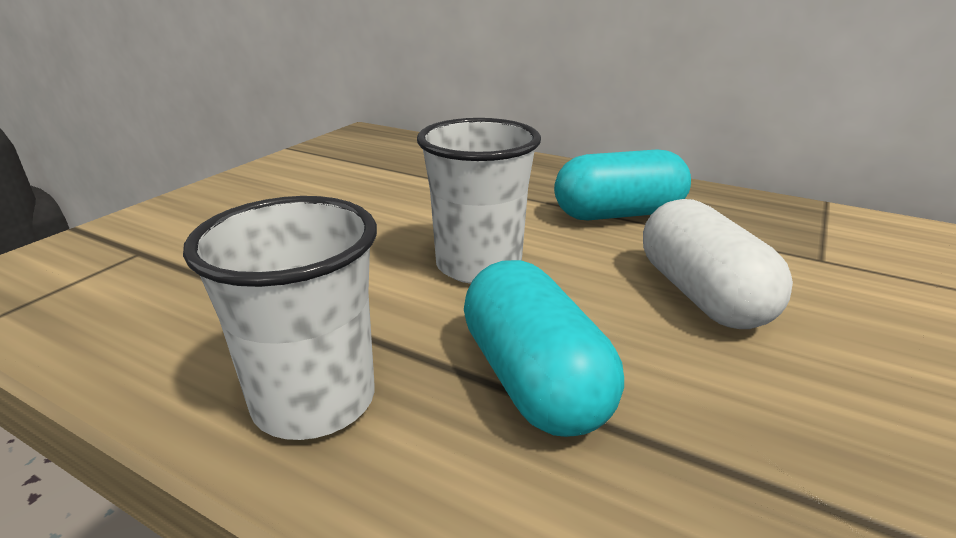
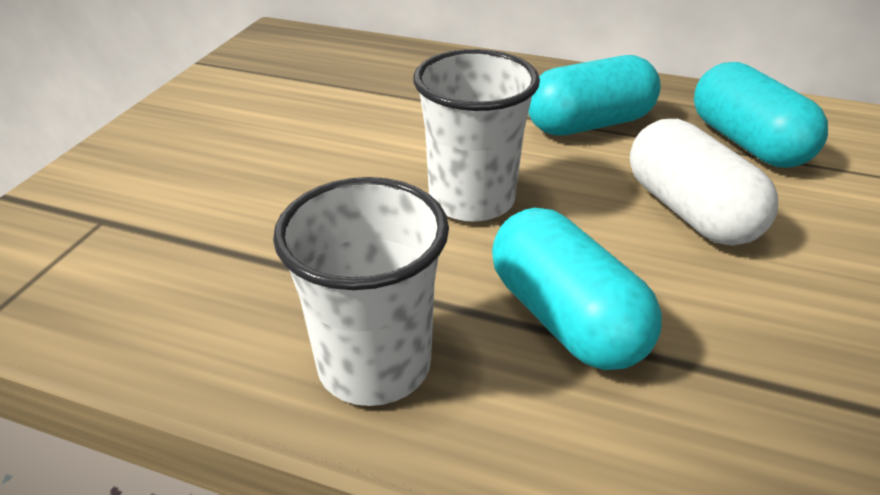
camera: 10 degrees left, 10 degrees up
(779, 241) = (746, 143): none -> turquoise capsule

